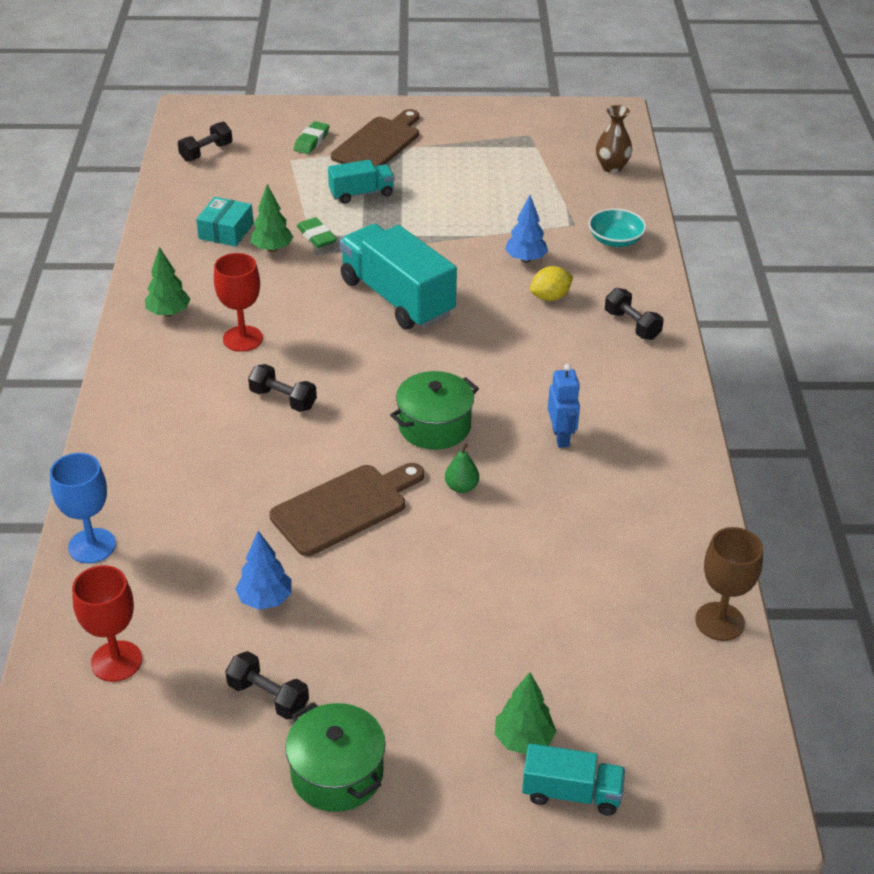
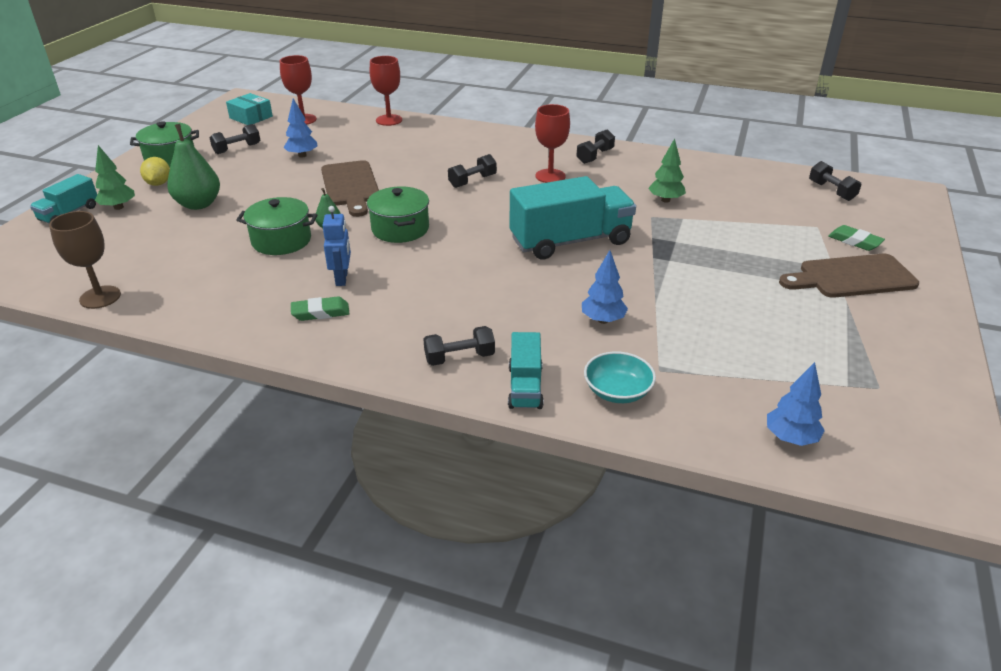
camera: 110 degrees right, 5 degrees down
(92, 546) = (389, 120): blue goblet -> red goblet
(169, 313) = (595, 156): green tree -> black dumbbell
(226, 231) = (698, 185): turquoise box -> turquoise box (251, 117)
(316, 236) = (679, 220): green eraser -> green eraser (320, 312)
(361, 194) = (748, 252): turquoise truck -> turquoise truck (525, 387)
(378, 143) = (852, 277): brown cutting board -> brown cutting board turned 120 degrees clockwise
(469, 647) = (199, 204): none -> green pear
(514, 517) = (281, 240): none -> green pot
(550, 297) = (532, 319): yellow lemon -> yellow lemon (159, 183)
(561, 437) = (342, 278): blue robot -> blue robot turned 105 degrees counterclockwise
(612, 167) = (790, 438): brown vase -> blue tree

